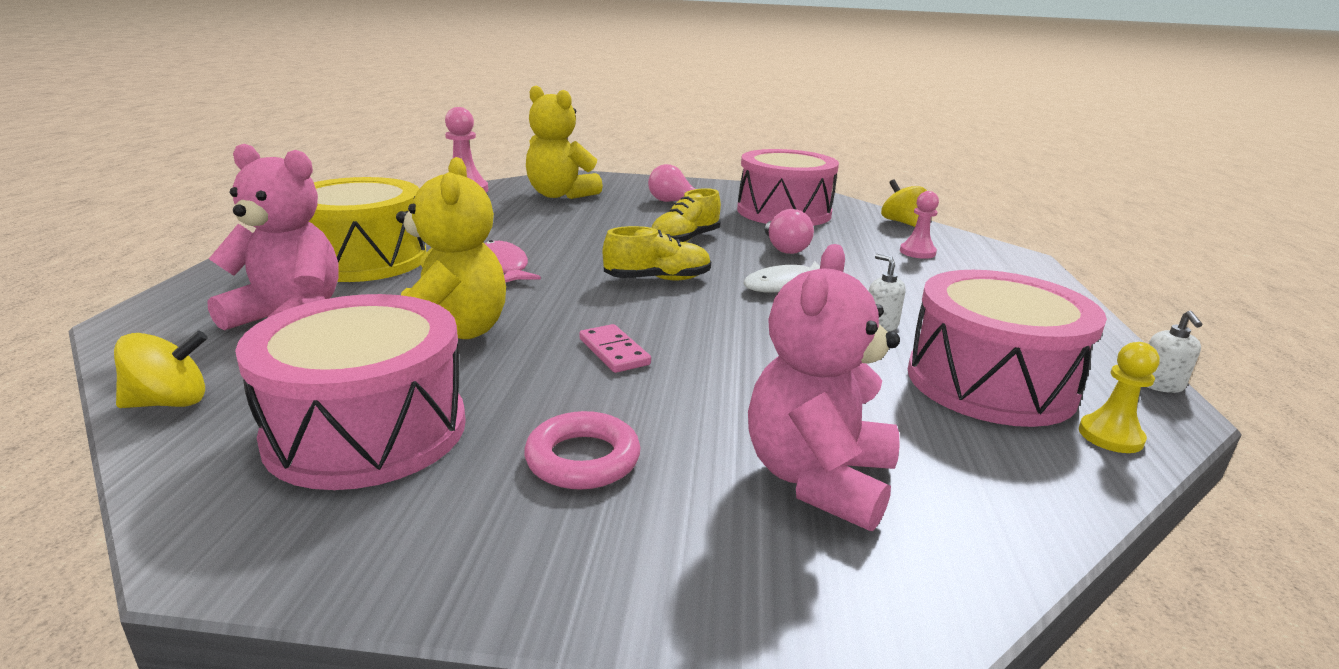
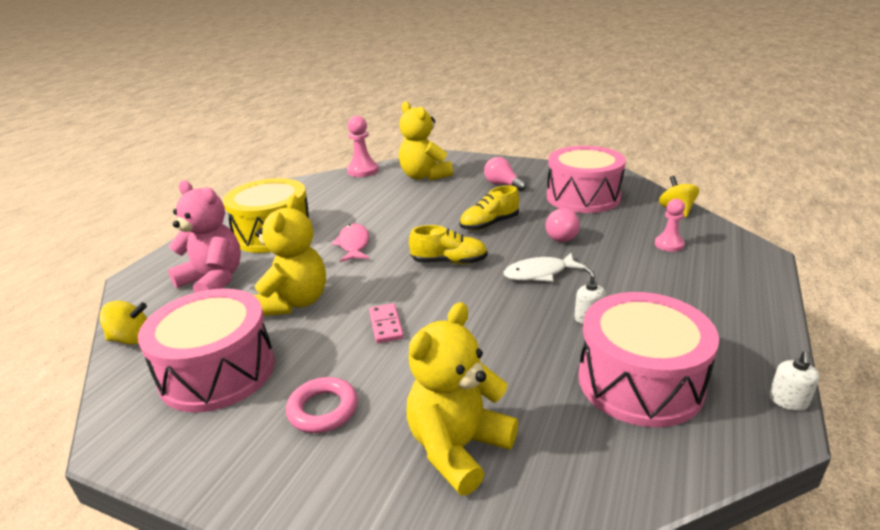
camera: 20 degrees right, 5 degrees up
(818, 479) = (458, 447): pink teddy bear -> yellow teddy bear
(1110, 436) = (704, 444): yellow pawn -> none

